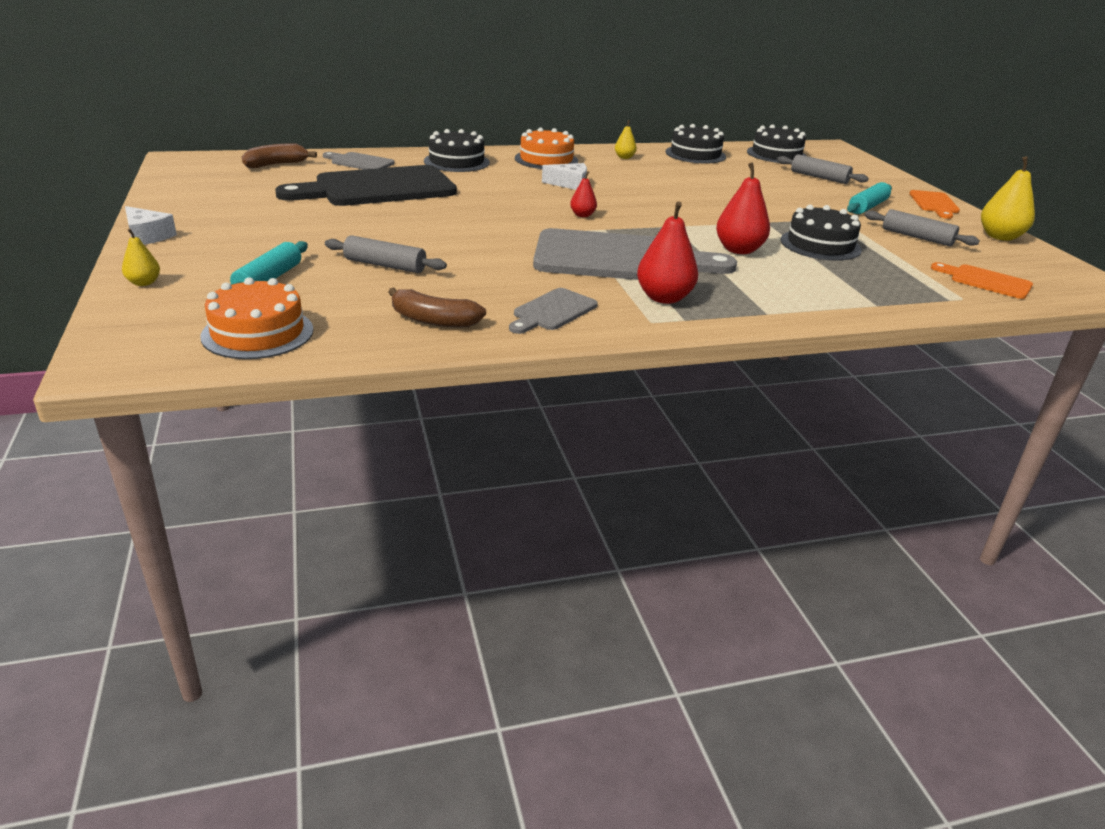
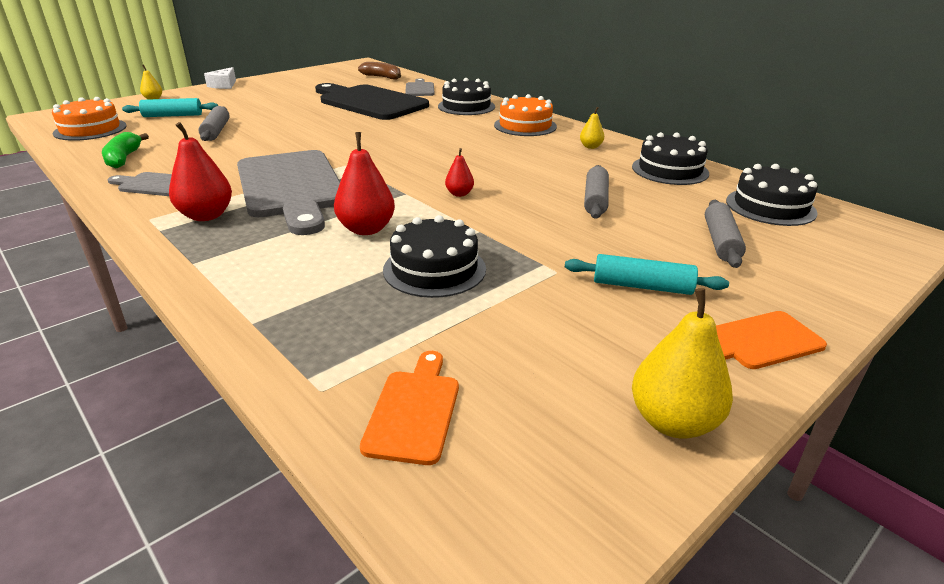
camera: 65 degrees right, 0 degrees up
(433, 320) = (124, 158): brown banana -> green banana
(570, 184) = (468, 143): white cheese -> none
(582, 215) = (389, 159): red pear -> red pear (459, 194)
(917, 237) = (556, 335): grey rolling pin -> grey rolling pin (595, 200)

